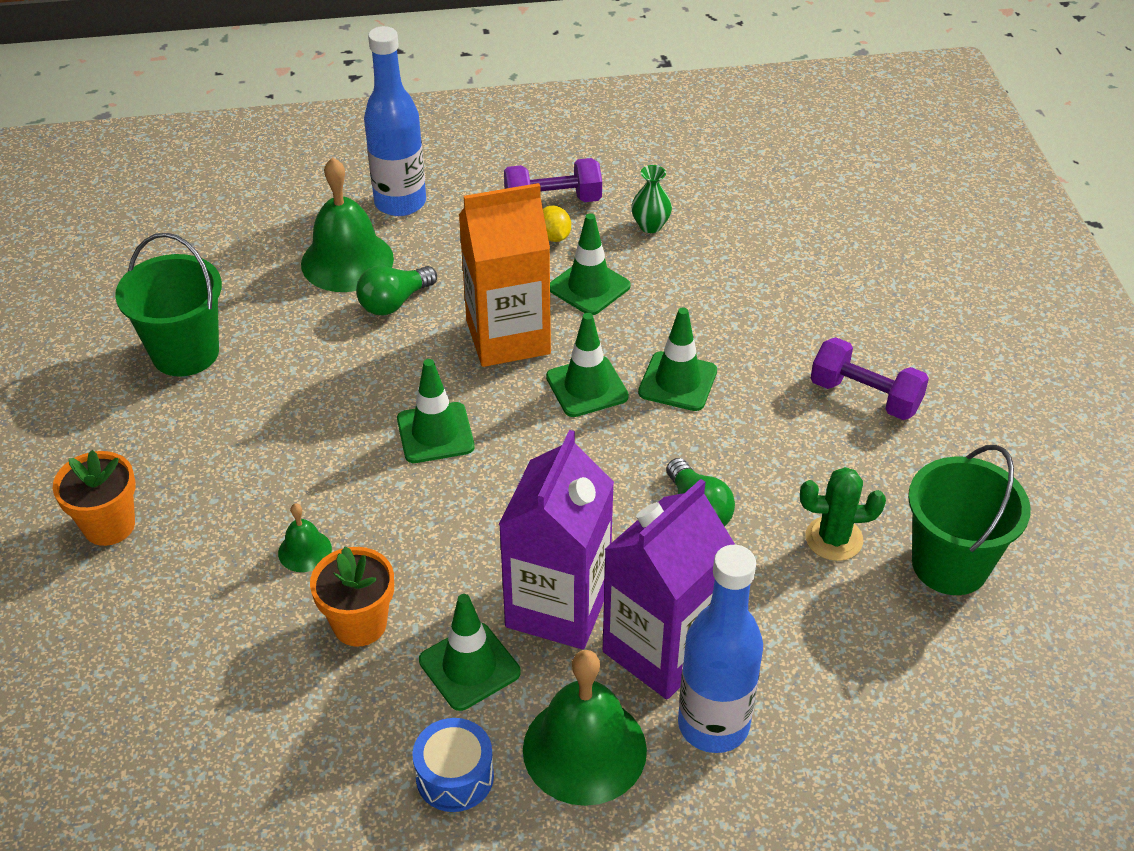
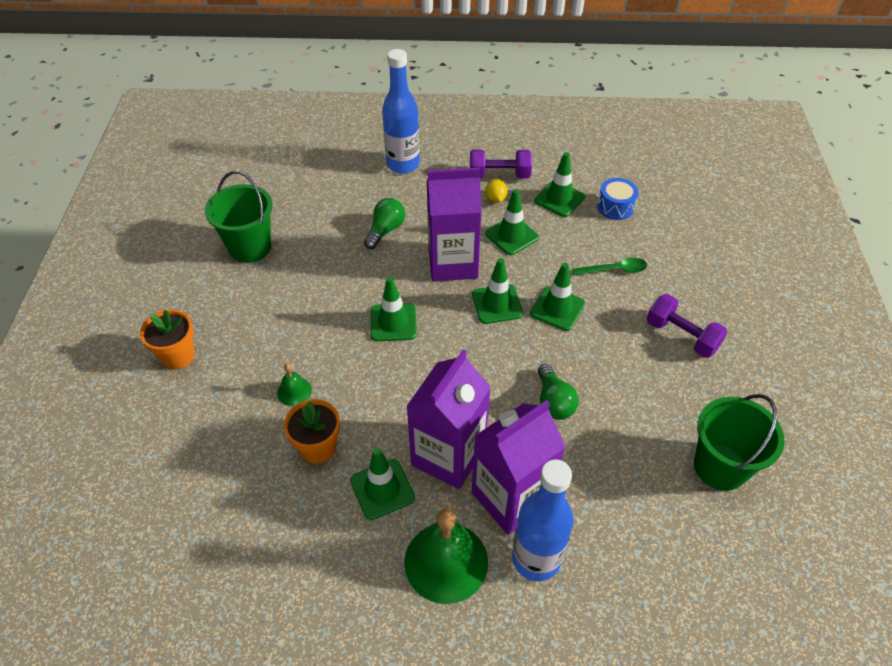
camera: 10 degrees right, 5 degrees up
(347, 261) = (362, 199): green bell -> none
(394, 302) = (385, 230): green light bulb -> green light bulb turned 150 degrees clockwise
(455, 776) = (357, 567): blue drum -> blue drum (615, 207)
(508, 337) = (453, 263): orange carton -> purple carton
(650, 226) = (559, 199): green vase -> green traffic cone
(751, 317) = (614, 270): none -> green spoon
(834, 539) = (642, 435): green cactus -> none

